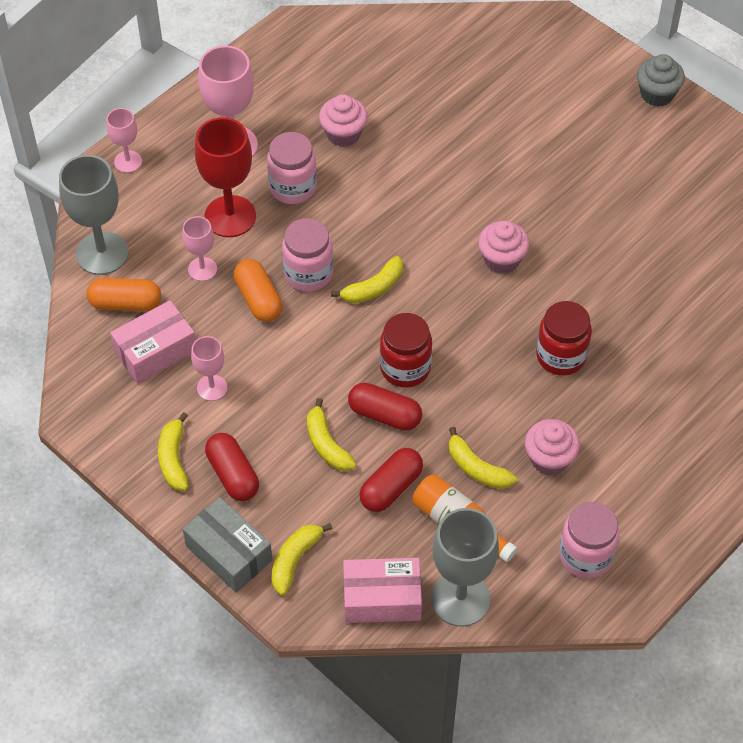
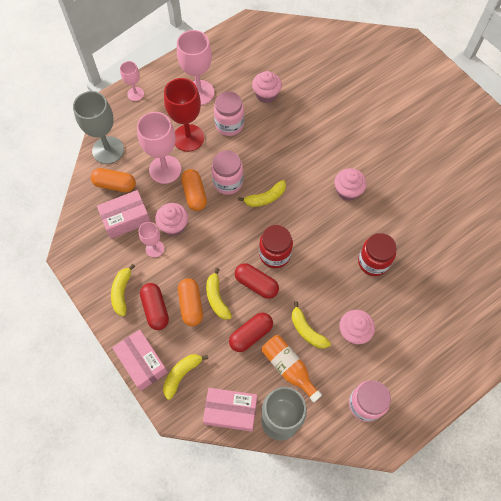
camera: 10 degrees right, 10 degrees up
(202, 269) = (165, 169): pink goblet -> pink goblet, size x1.81
(229, 553) = (142, 362): grey box -> pink box
(235, 350) = (173, 226): none -> pink cupcake
(288, 460) = (191, 305): none -> orange capsule
(657, 94) = (462, 96): grey cupcake -> none

